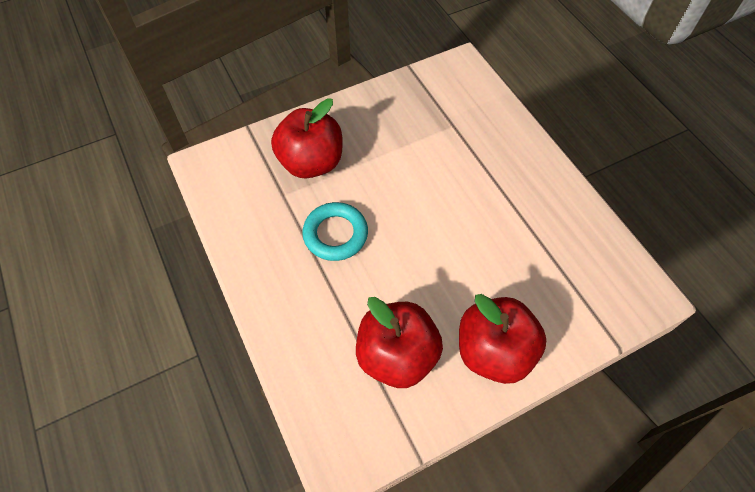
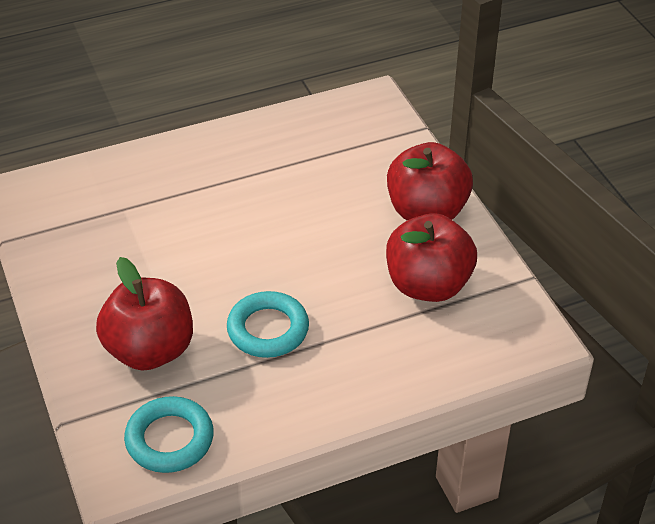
camera: 85 degrees left, 15 degrees down
(231, 185) = (169, 439): none -> turquoise ring

